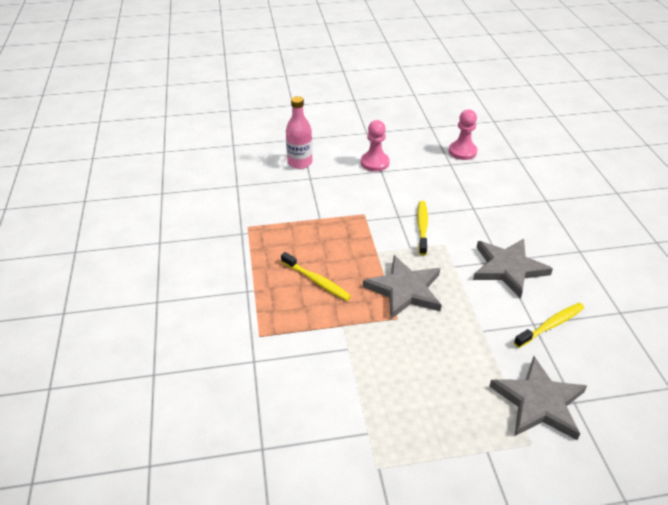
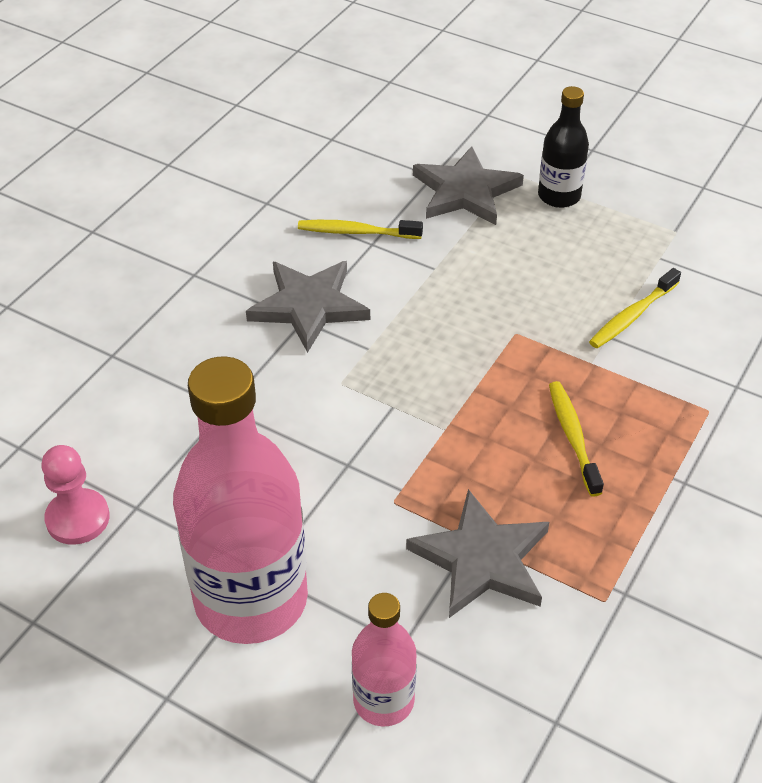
camera: 140 degrees left, 5 degrees up
(375, 163) = (251, 599): pink pawn -> pink bottle
(405, 290) = (468, 357): grey star -> grey star (481, 559)
(422, 227) = (337, 424): yellow toothbrush -> yellow toothbrush (632, 316)
(481, 443) = (559, 196): none -> black bottle

